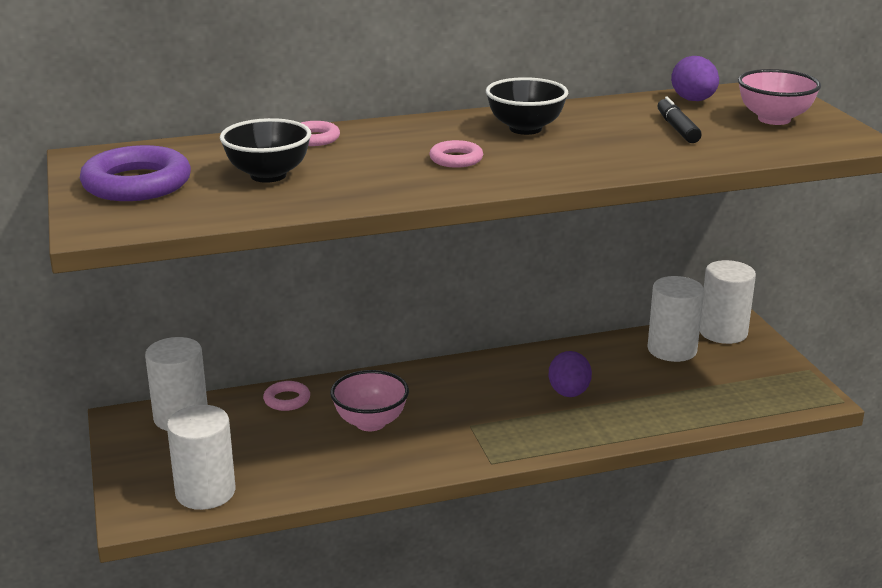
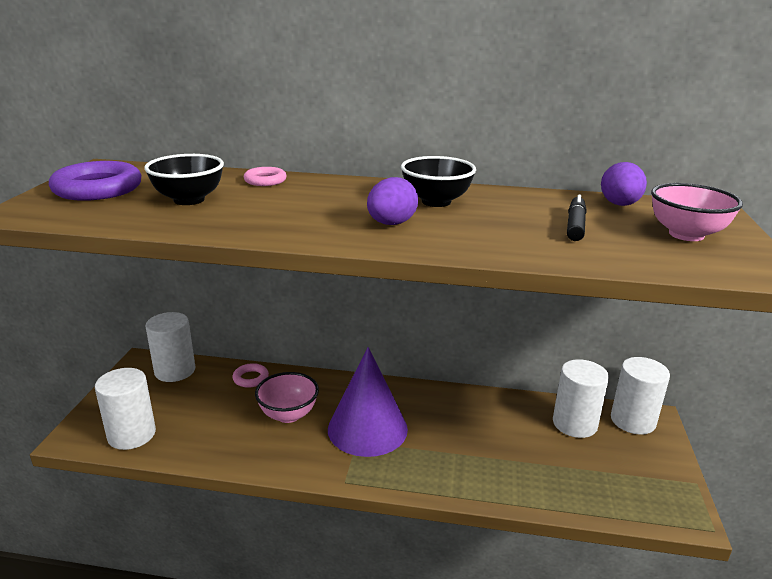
camera: 25 degrees right, 0 degrees up
(456, 159) = (344, 214): pink ring -> none
(470, 411) = (367, 428): none -> purple cone
(569, 393) = (457, 437): purple egg -> purple egg (391, 224)

